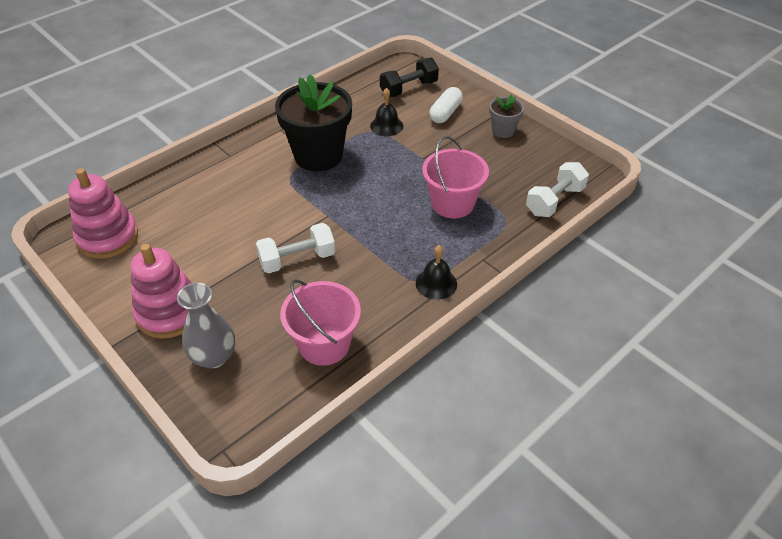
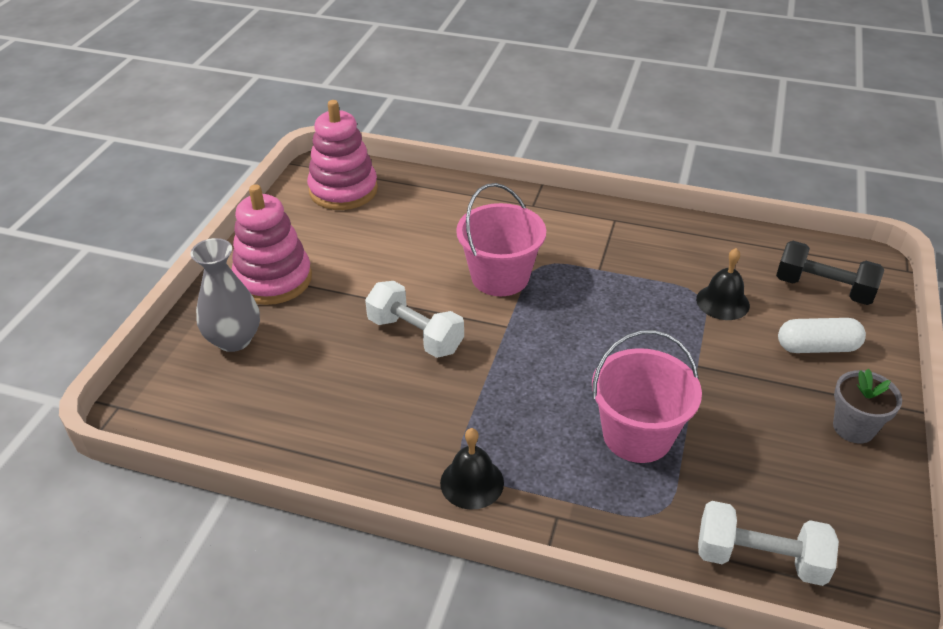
camera: 60 degrees right, 5 degrees down
(318, 156) = (602, 270): black flower pot -> none
(324, 344) = (302, 419): pink bucket -> pink bucket (500, 277)

